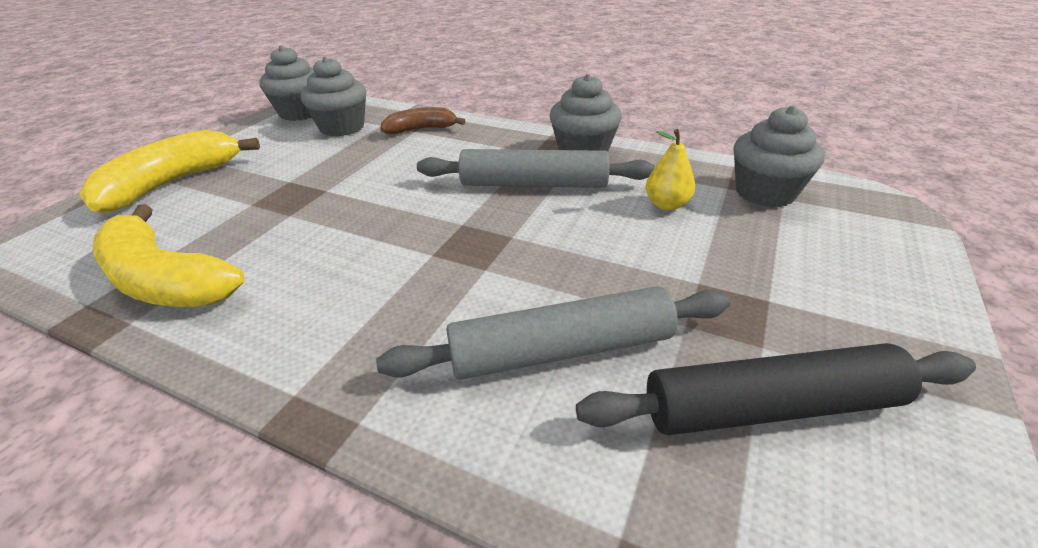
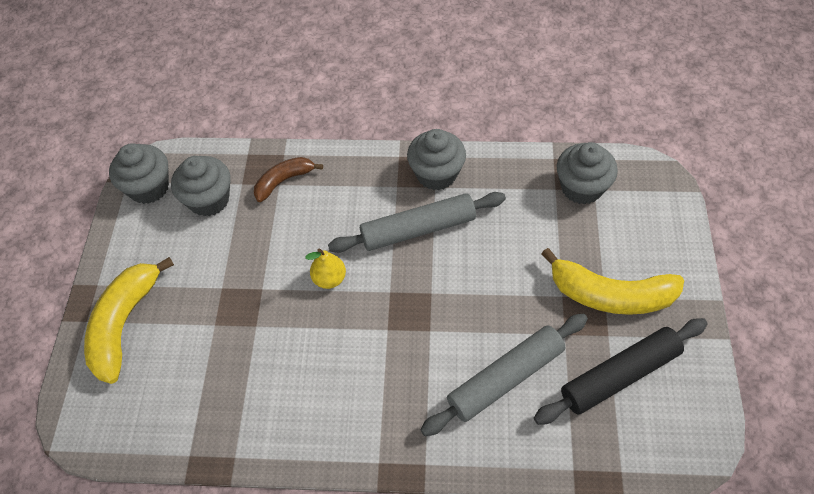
camera: 20 degrees left, 20 degrees up
(165, 280) = (223, 418): yellow banana -> yellow banana (610, 295)
(666, 205) = (520, 223): yellow pear -> yellow pear (329, 279)

